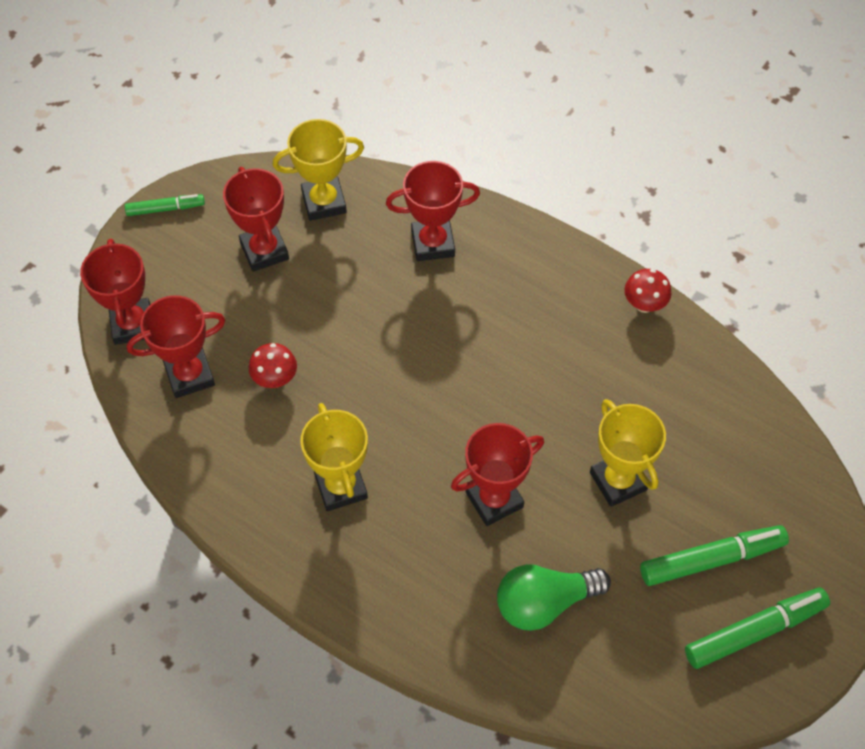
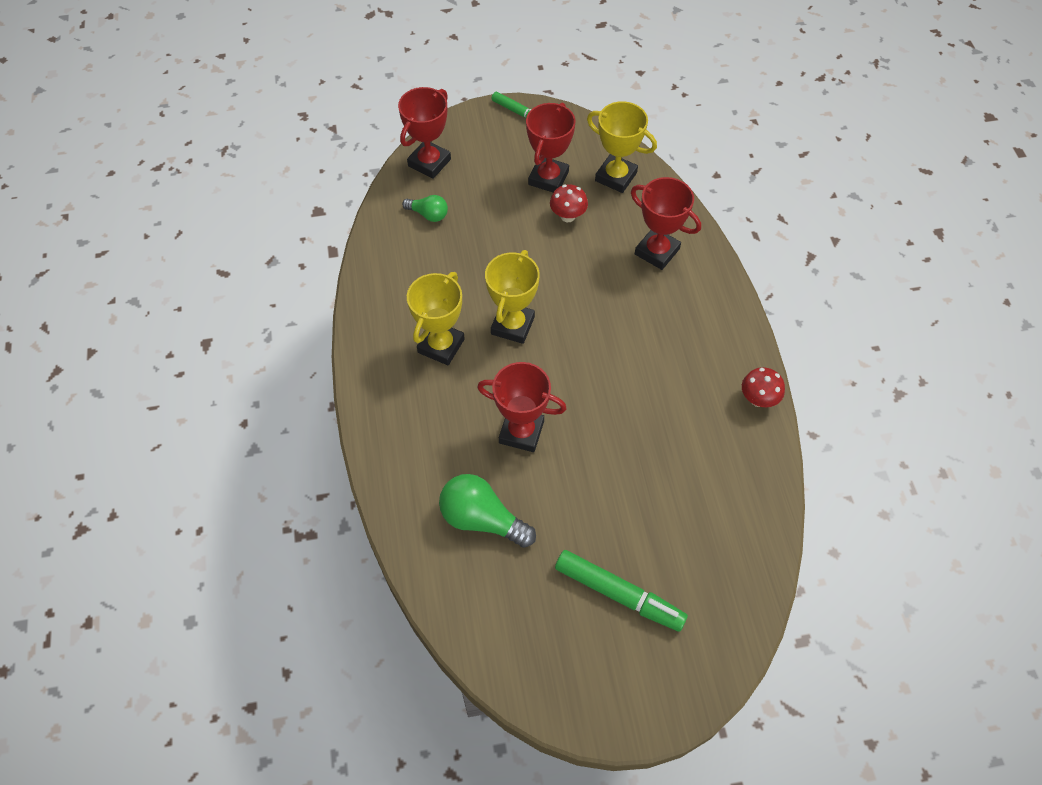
camera: 45 degrees right, 0 degrees up
(189, 375) = (428, 214): red trophy -> green light bulb
(275, 379) = (473, 255): red mushroom -> red mushroom (568, 216)
(618, 481) = (612, 491): yellow trophy -> yellow trophy (512, 325)
(755, 631) = (595, 665): green marker -> none

